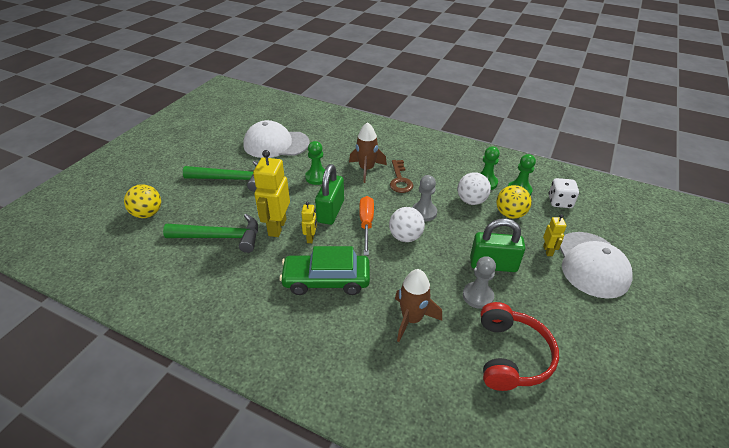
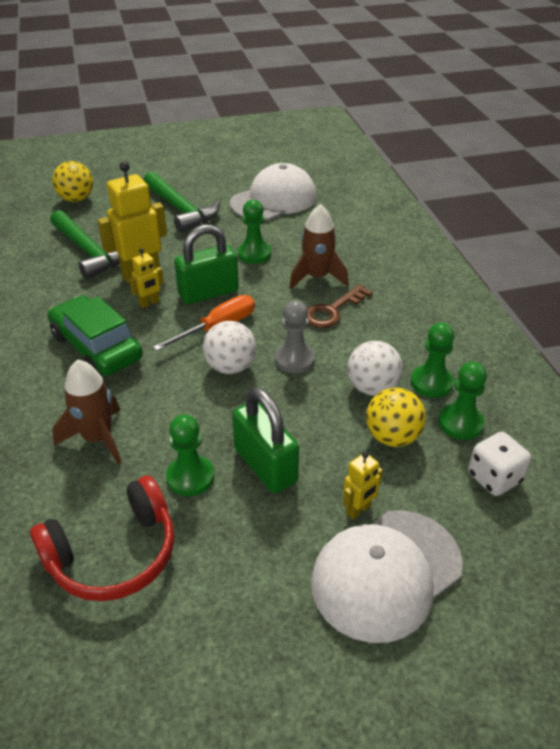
camera: 50 degrees right, 0 degrees up
(276, 144) = (274, 200): white cap -> white cap turned 90 degrees clockwise
(477, 296) = (190, 477): grey pawn -> green pawn

